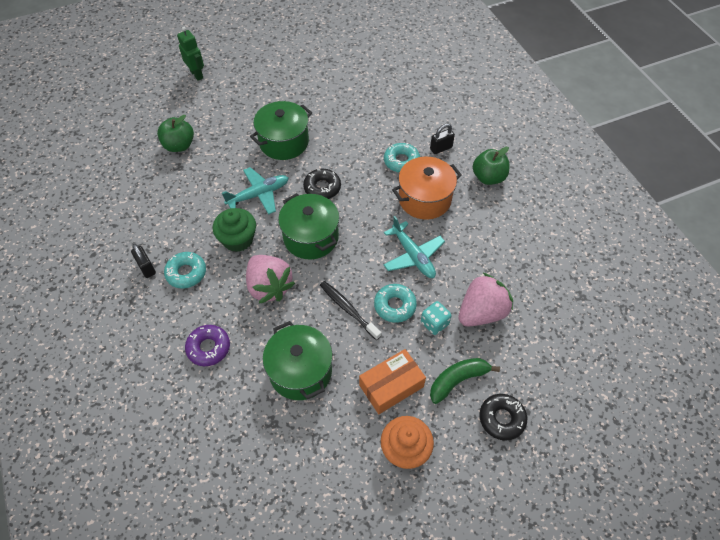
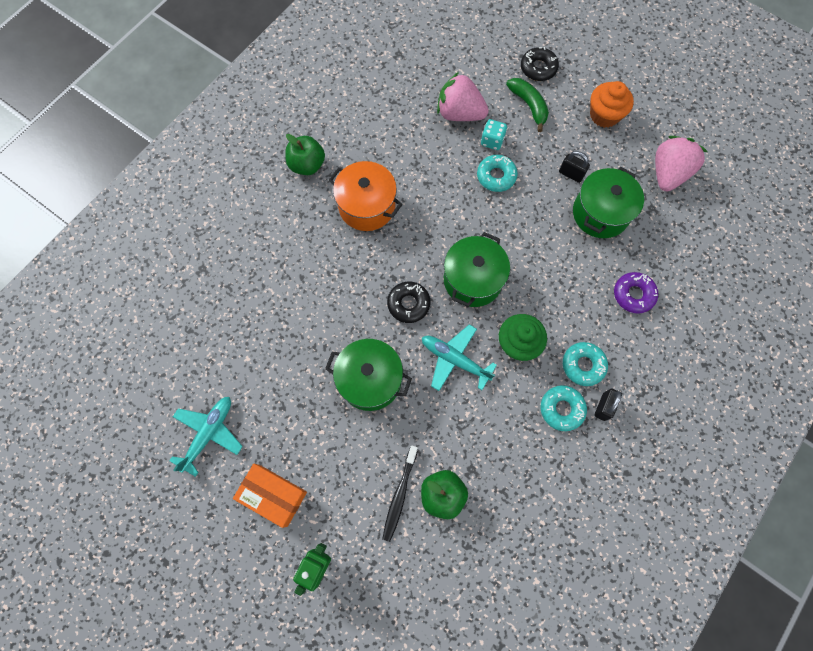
camera: 120 degrees left, 15 degrees up
(269, 287) = (546, 283): pink strawberry -> pink strawberry (668, 174)
(348, 309) = (523, 208): black toothbrush -> black toothbrush (400, 495)
(391, 386) = (565, 146): orange box -> orange box (273, 495)
(401, 161) = (330, 249): turquoise donut -> turquoise donut (561, 409)
(413, 256) = (437, 186): turquoise plane -> turquoise plane (209, 433)
(441, 148) = (291, 222): black padlock -> black padlock (571, 174)
(458, 380) = (529, 106): green banana -> green banana turned 150 degrees counterclockwise

